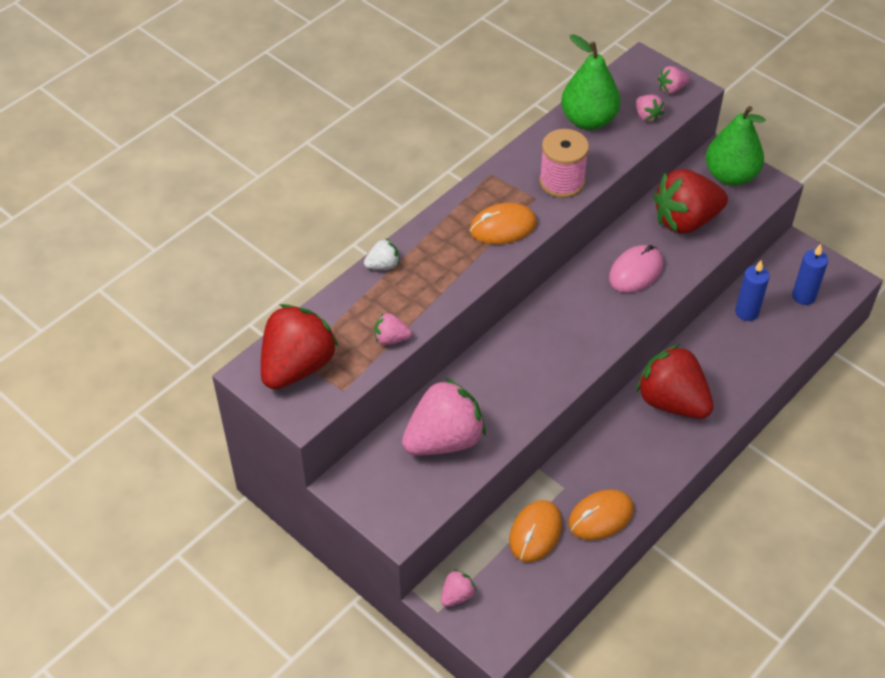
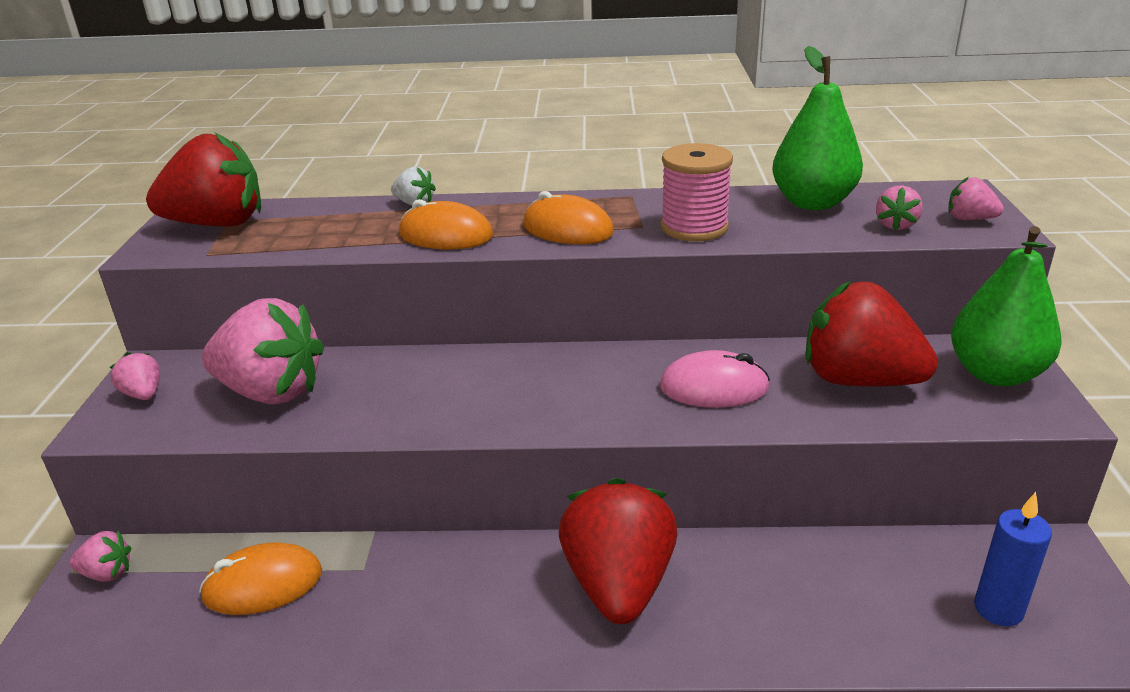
camera: 50 degrees right, 20 degrees down
(391, 339) = (312, 245): pink strawberry -> pink strawberry (143, 394)
(600, 517) = (342, 630): orange mouse -> orange mouse (446, 235)
(746, 312) = (872, 567): blue candle -> none

